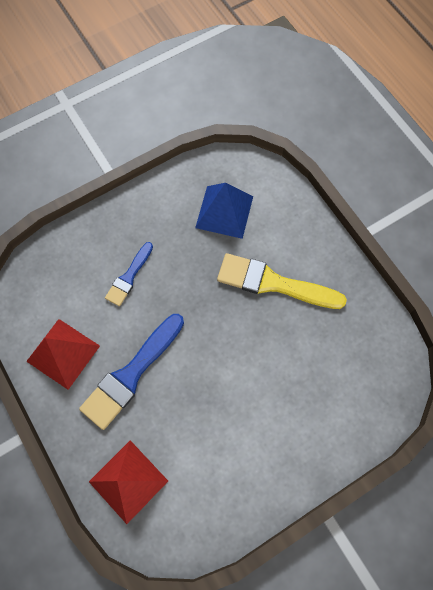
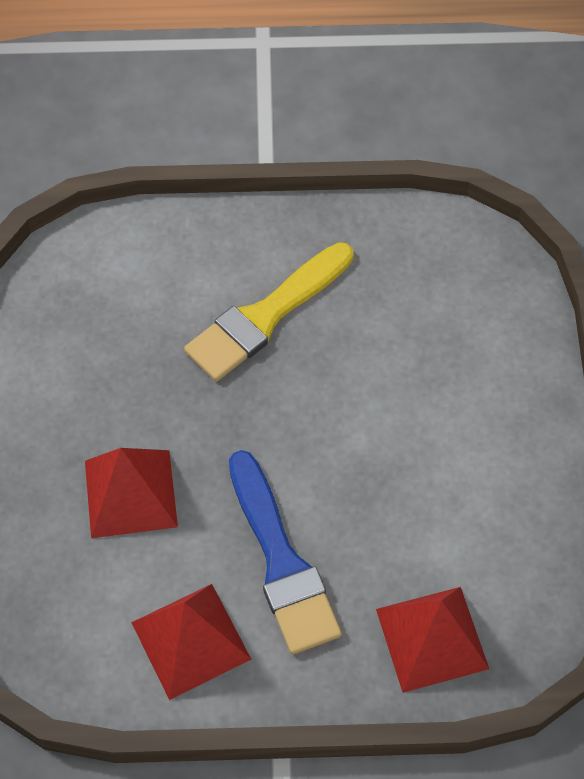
camera: 60 degrees left, 10 degrees down
(129, 277) = (131, 493): blue brush -> red pyramid
(224, 212) = (116, 320): blue pyramid -> none

